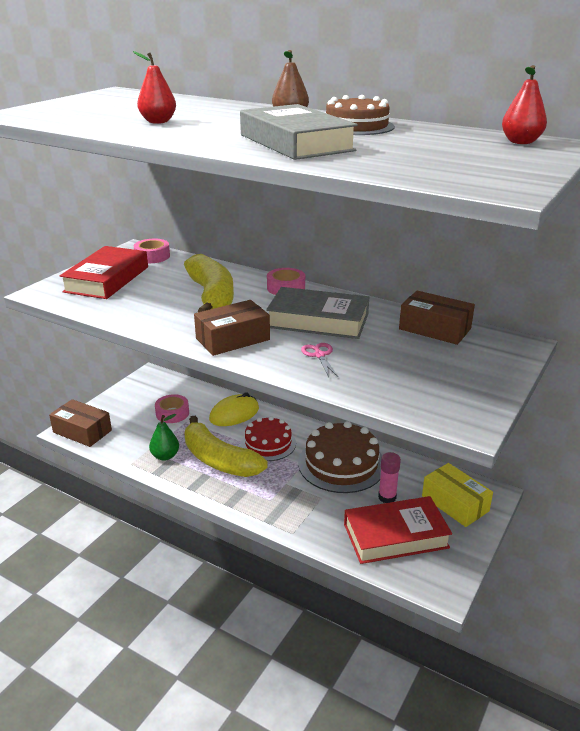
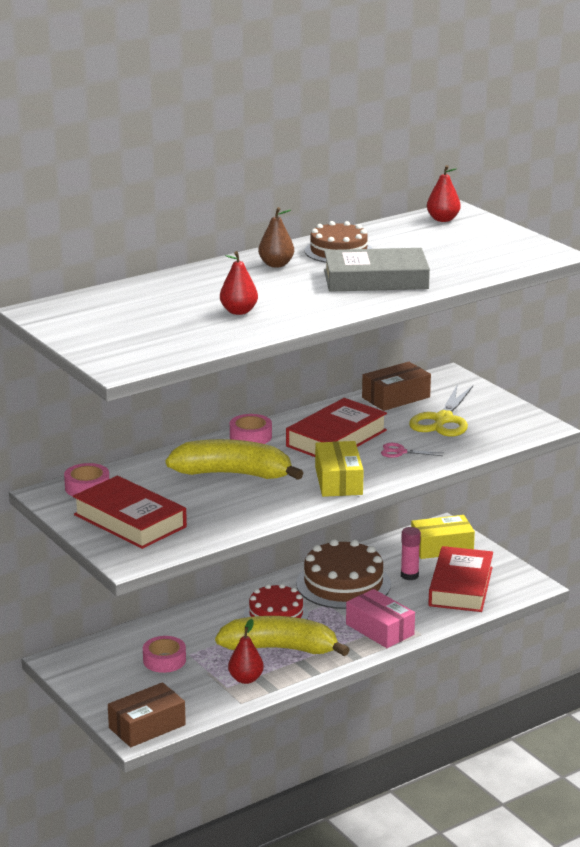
camera: 65 degrees left, 5 degrees down
(165, 456) = (246, 679): green pear -> red pear
(219, 460) = (280, 648): yellow banana -> yellow banana turned 150 degrees counterclockwise
(232, 339) = (338, 481): brown box -> yellow box
(234, 414) = (202, 622): yellow mouse -> none
(282, 505) = (379, 629): none -> pink box
(318, 320) = (336, 438): grey book -> red book
(414, 362) = (443, 420): none -> yellow scissors

